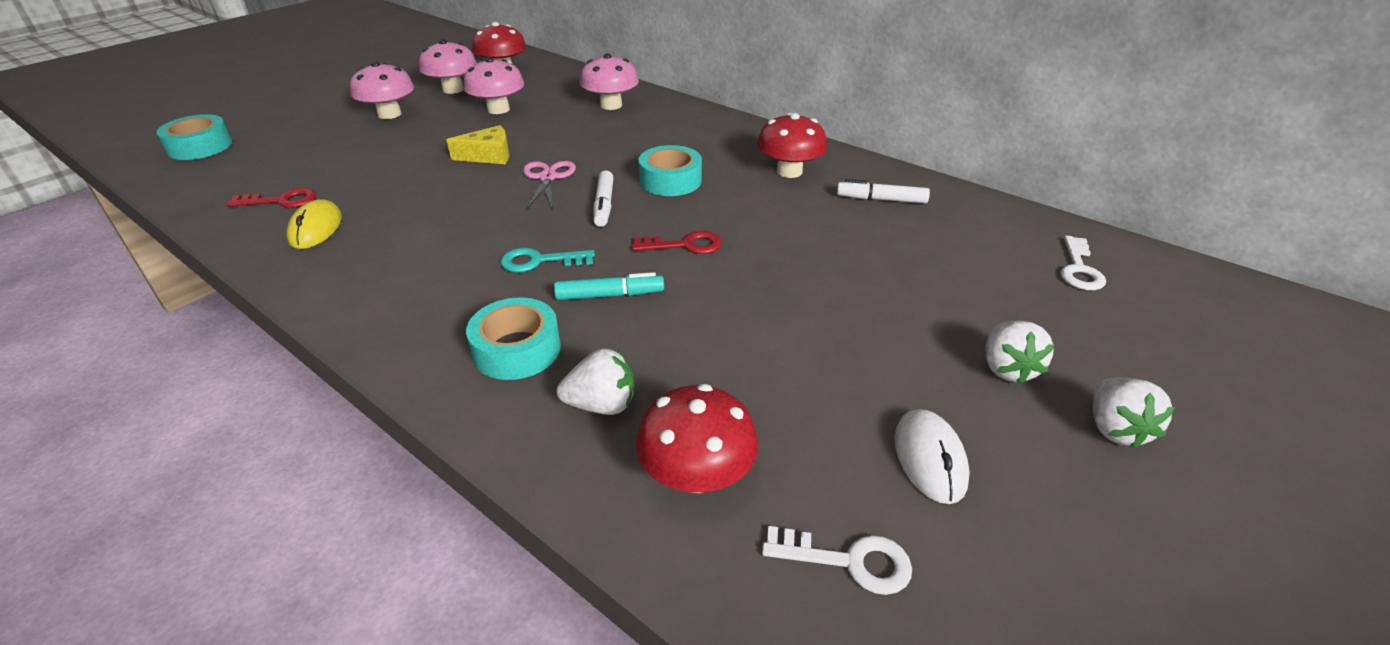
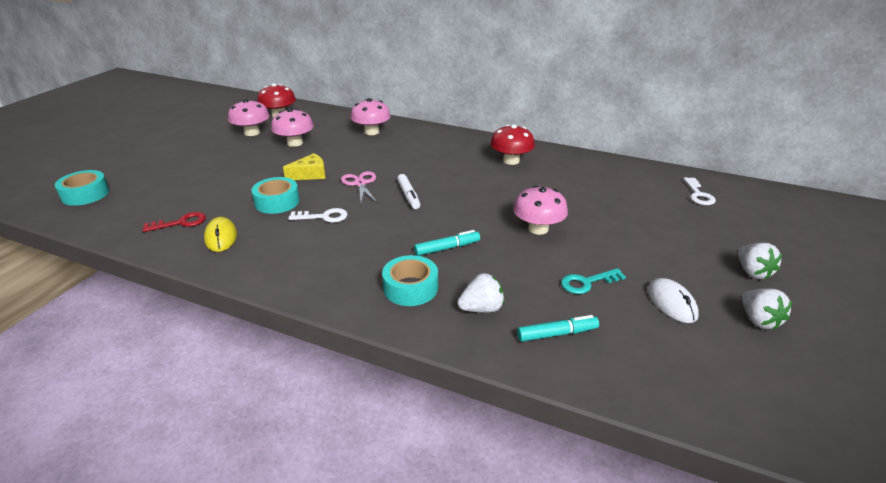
camera: 15 degrees left, 5 degrees down
(389, 114) = (217, 155): pink mushroom -> pink mushroom (538, 229)
(540, 261) = (390, 235): turquoise key -> turquoise key (587, 282)
(670, 180) = (441, 175): turquoise tape -> turquoise tape (277, 202)
(684, 245) = (474, 213): red key -> none
(697, 474) = (557, 334): red mushroom -> turquoise marker
(848, 561) = (658, 359): white key -> white key (323, 217)
(881, 199) = (573, 170): white marker -> none
(1007, 368) = (687, 252): white strawberry -> white strawberry (758, 320)

